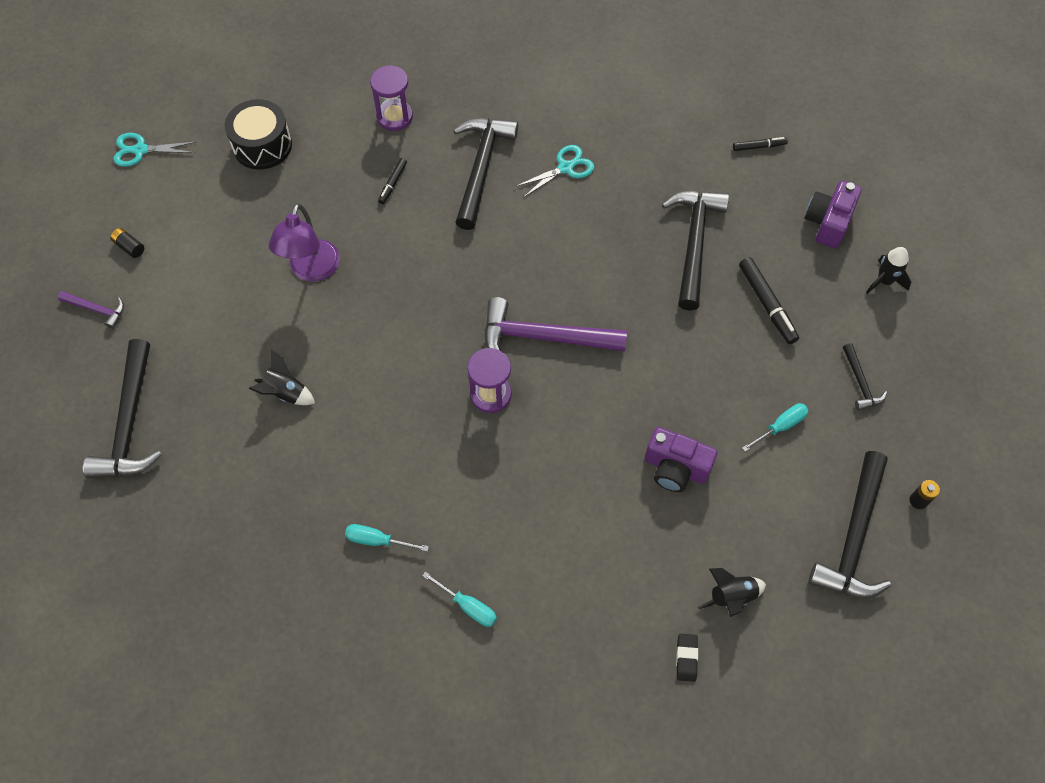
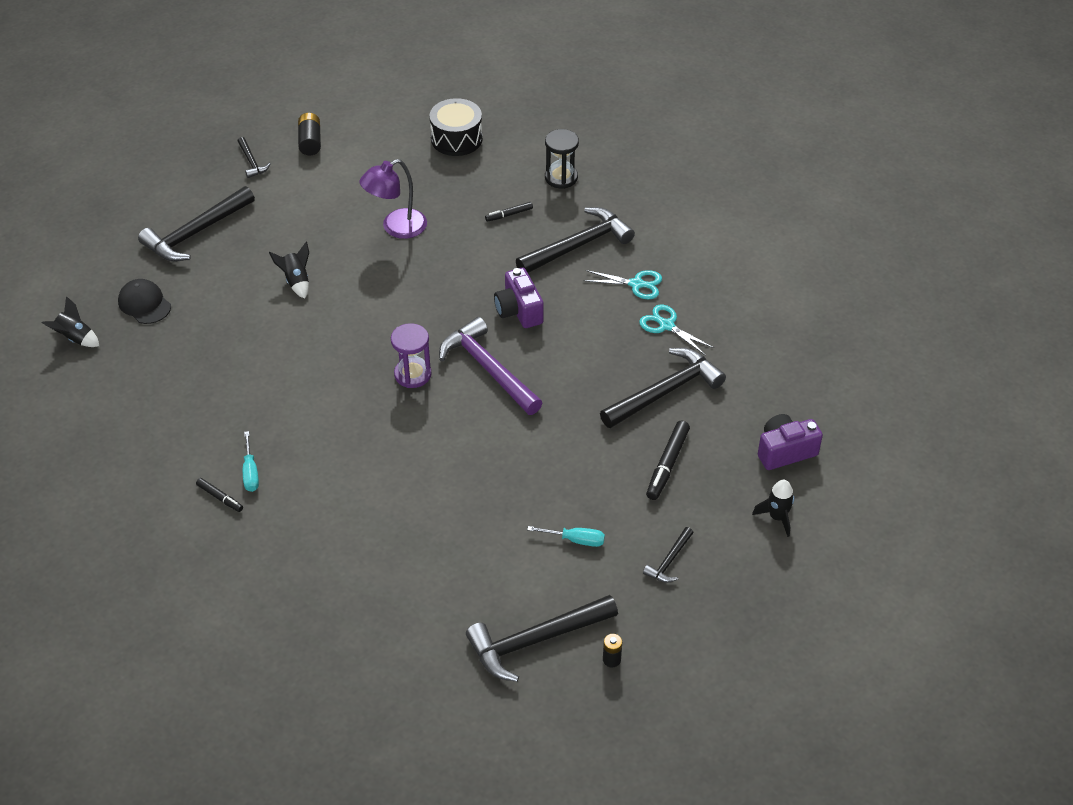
camera: 45 degrees right, 15 degrees down
(97, 309) = (252, 162): purple hammer -> black hammer
(129, 247) = (310, 142): black battery -> black battery, size x1.58
(141, 150) = (382, 94): turquoise scissors -> turquoise scissors (666, 325)
(168, 534) = (144, 304): none -> black cap
(376, 540) = (246, 397): turquoise screwdriver -> none
(394, 117) = (561, 177): purple hourglass -> black hourglass
(675, 468) = (472, 505): purple camera -> purple camera (519, 310)
(686, 658) = (337, 609): black eraser -> none
(731, 597) = (410, 602): black rocket -> black rocket (75, 338)
(759, 146) = (798, 369): black marker -> black marker (220, 498)

